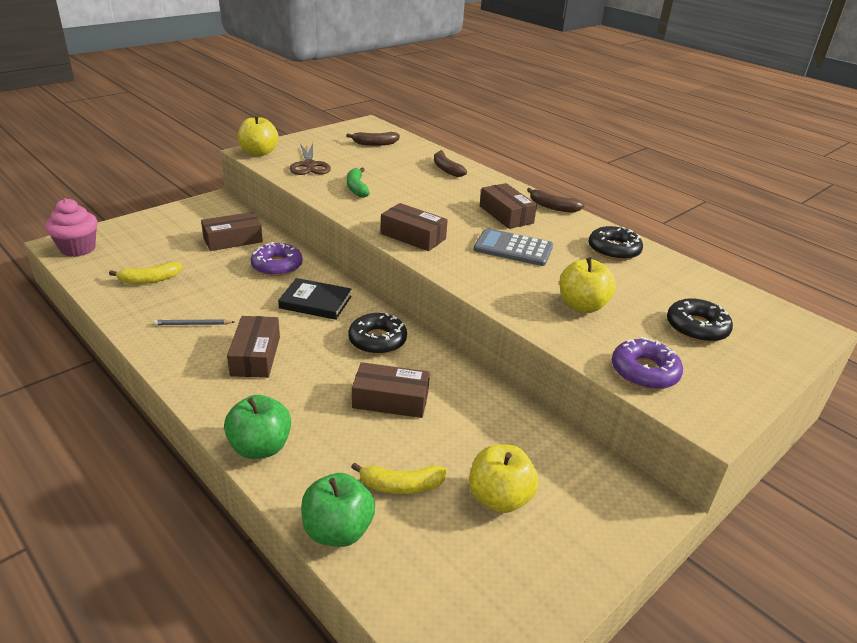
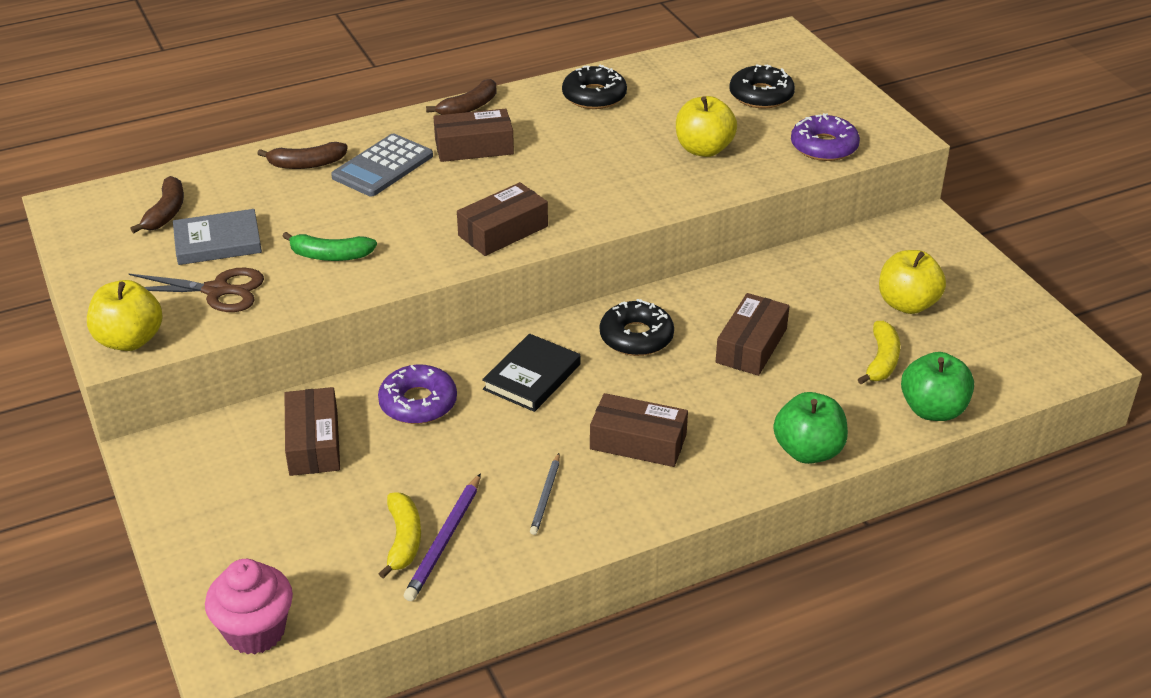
camera: 70 degrees left, 5 degrees up
(149, 293) = (445, 540): none -> purple pencil
(355, 159) = (218, 242): none -> grey book
(513, 248) = (564, 162): grey calculator -> grey calculator (382, 166)

